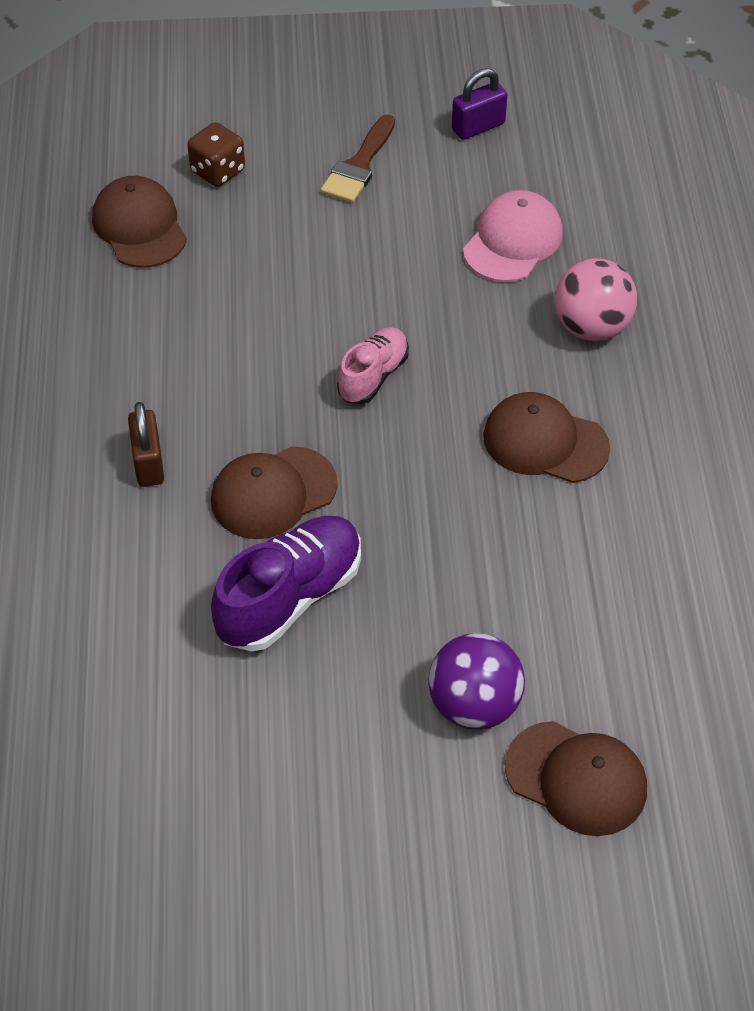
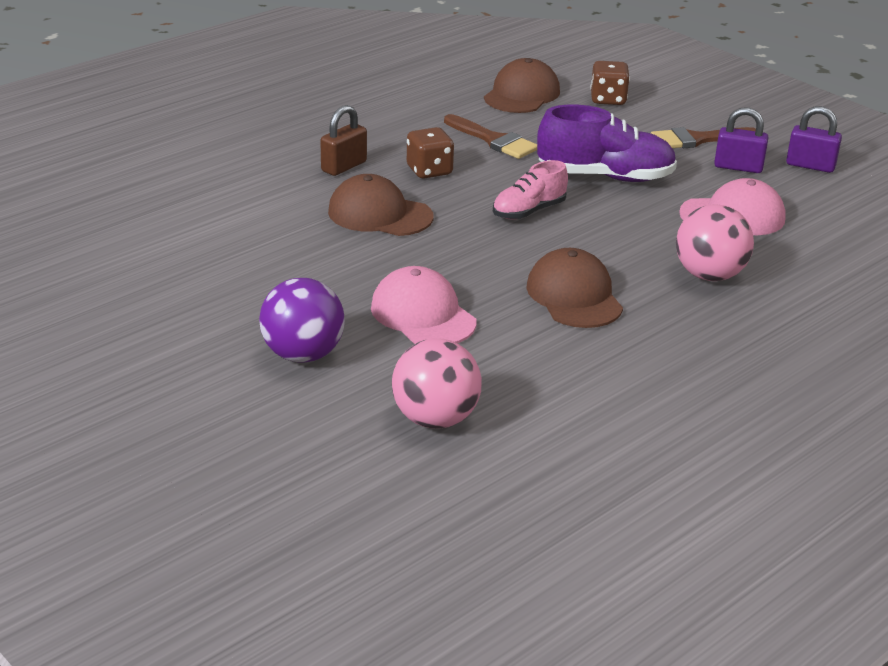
camera: 50 degrees right, 20 degrees down
(213, 311) = (494, 140): none -> brown brush
(224, 400) = (429, 171): none -> brown dice
(290, 598) = (303, 252): purple shoe -> purple shoe (605, 177)
(373, 376) = (528, 211): pink shoe -> pink shoe turned 150 degrees clockwise
(435, 175) = (738, 167): none -> purple padlock
(483, 572) = (423, 315): none -> pink cap
(576, 778) = (290, 423): brown cap -> none
(652, 666) = (435, 419): none -> pink ball

